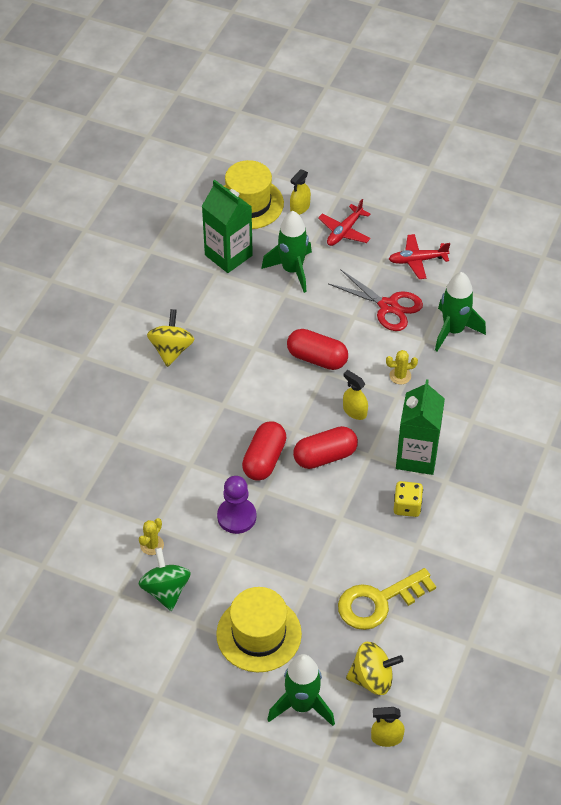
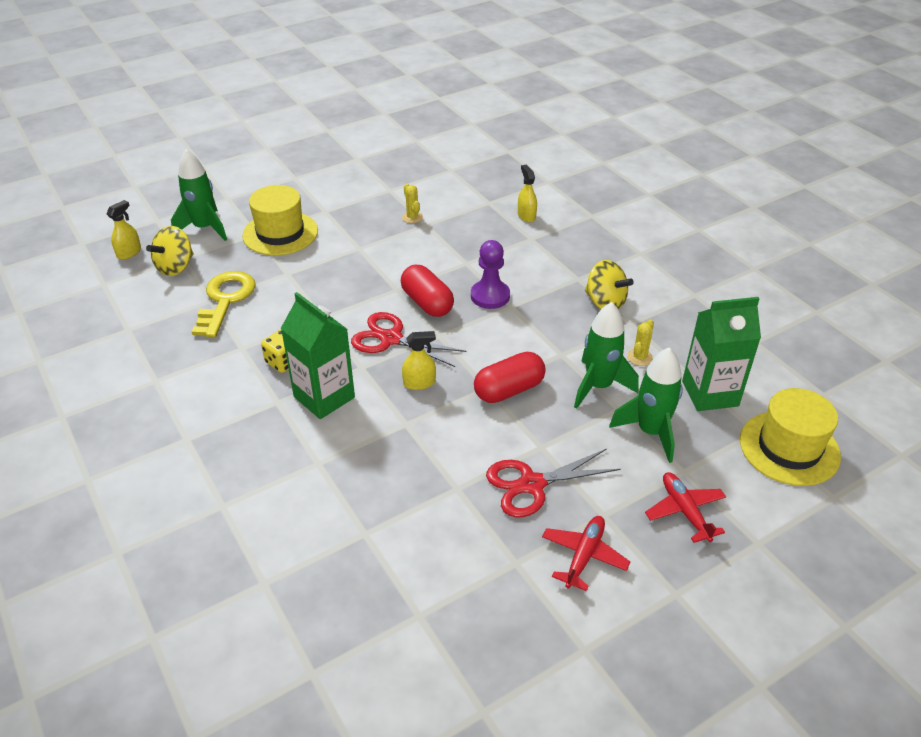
camera: 125 degrees right, 10 degrees down
(166, 590) = (367, 209): green spinning top -> none
(236, 517) = (389, 265): purple pawn -> purple pawn (490, 296)
(300, 207) = (755, 491): yellow spray bottle -> yellow spray bottle (526, 216)
(325, 456) = (391, 339): red capsule -> red scissors
(400, 376) = (428, 439): yellow cactus -> yellow cactus (639, 357)
(453, 330) = (446, 522): green rocket -> green rocket (598, 386)

